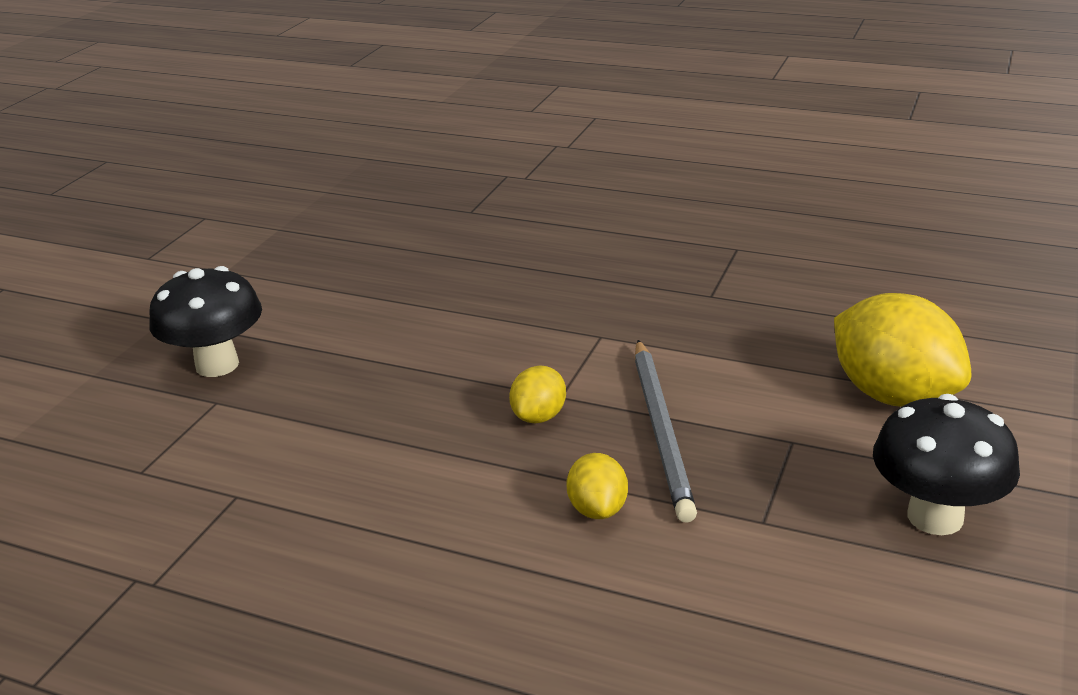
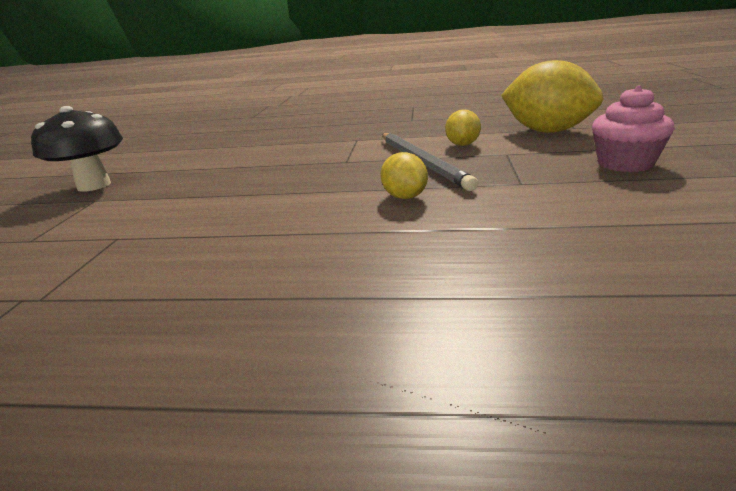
camera: 15 degrees left, 5 degrees down
(539, 416) = (337, 169): yellow lemon -> yellow lemon (462, 145)
(935, 517) = (625, 163): black mushroom -> pink cupcake

